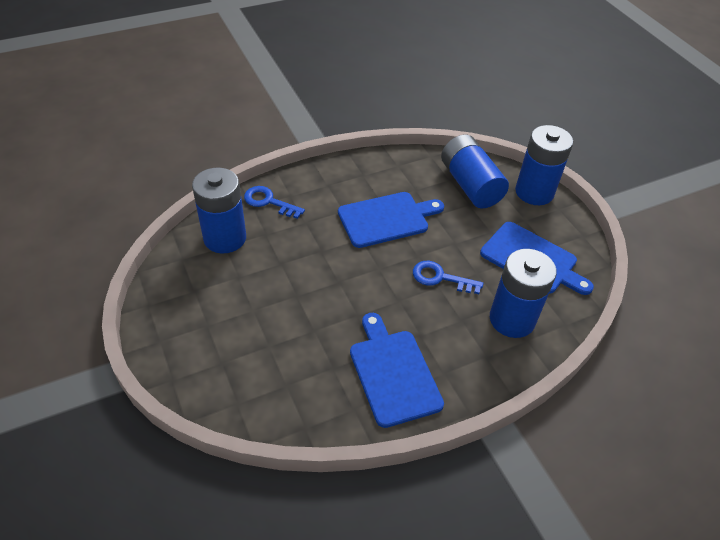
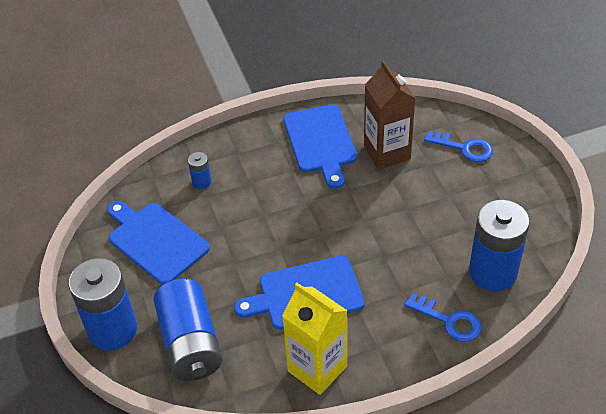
camera: 170 degrees left, 0 degrees up
(316, 360) = (387, 152): none -> brown carton
(371, 171) = (317, 368): none -> yellow carton
(441, 278) = (259, 223): blue key -> blue key (464, 148)
(512, 319) = (201, 182): blue battery -> blue battery, size x0.44

